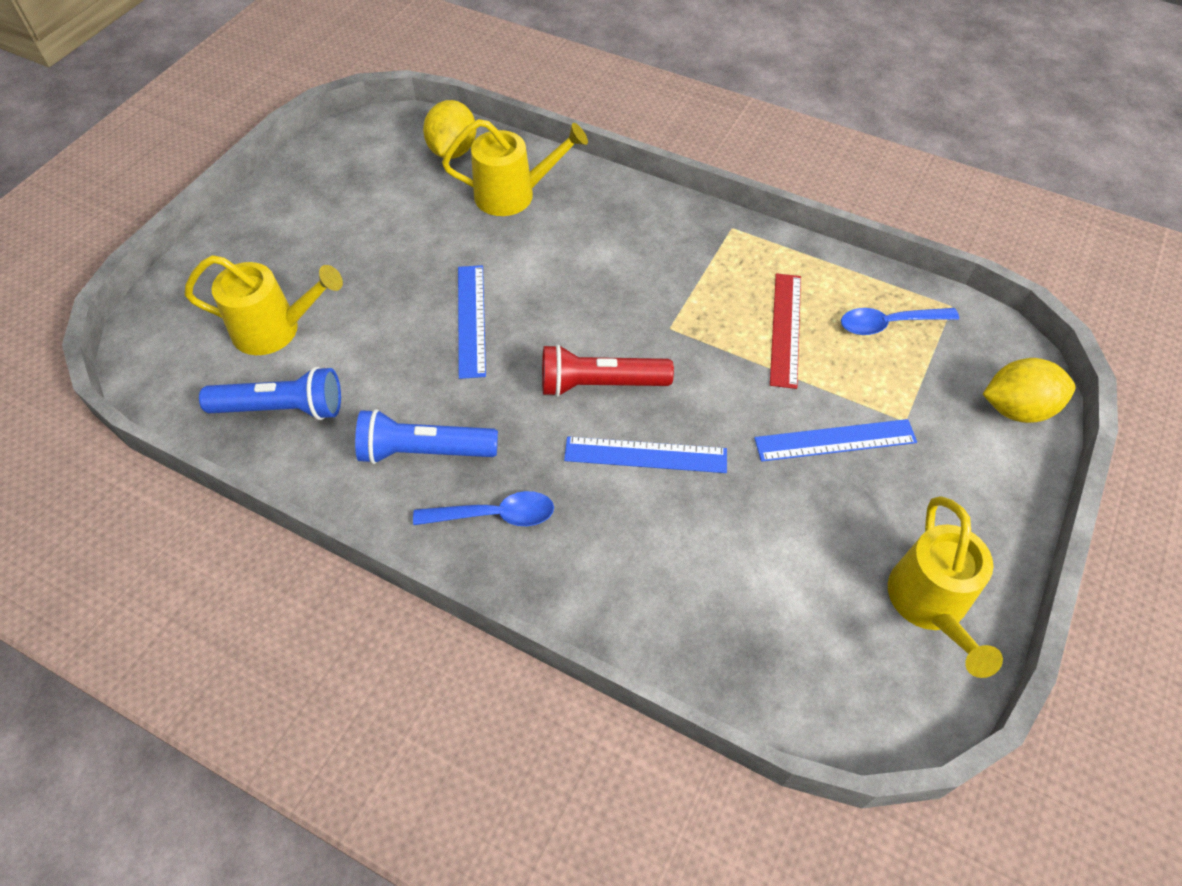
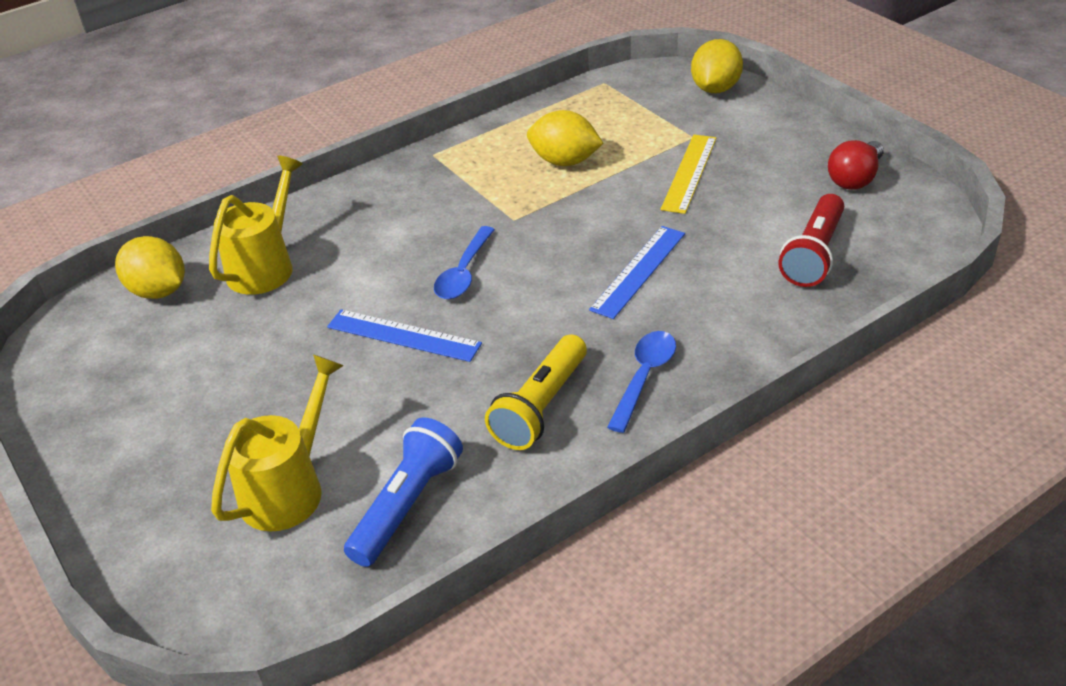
camera: 60 degrees left, 15 degrees down
(424, 451) = (541, 406): blue flashlight -> yellow flashlight
(600, 384) = (545, 275): red flashlight -> red flashlight (814, 254)
(785, 329) = (564, 161): red ruler -> yellow lemon
(835, 440) = (689, 173): blue ruler -> yellow ruler
(889, 324) = (599, 114): blue spoon -> blue spoon (464, 272)
(930, 606) = (855, 179): yellow watering can -> red light bulb

